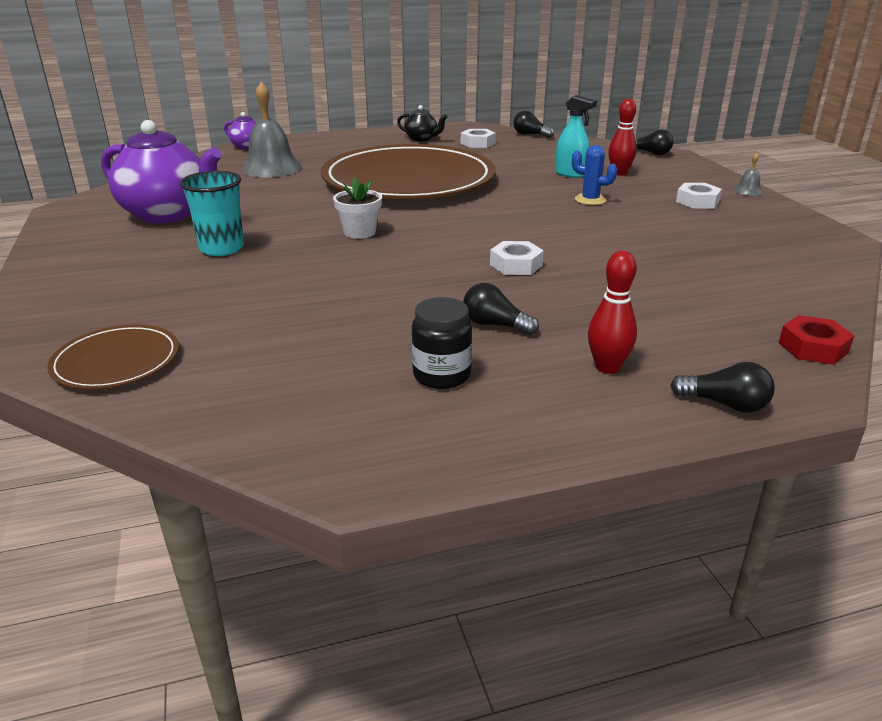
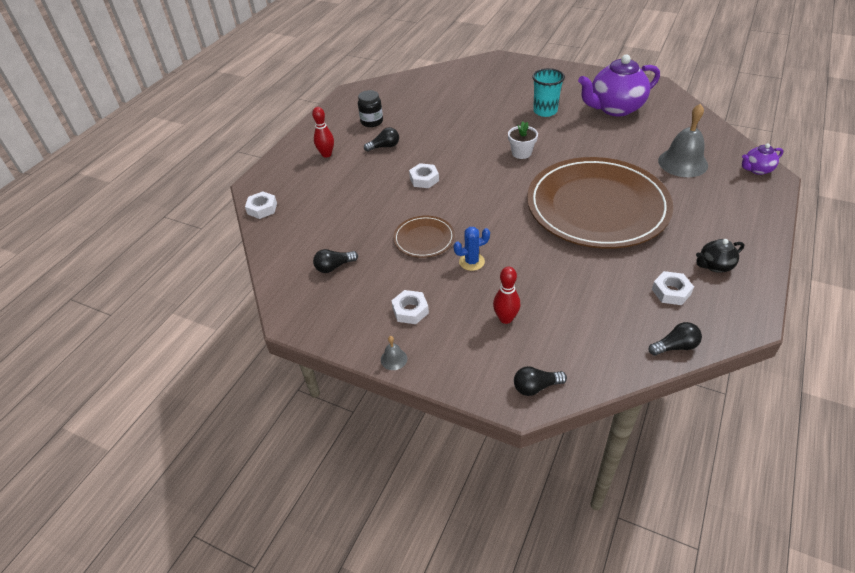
camera: 135 degrees right, 15 degrees up
(116, 361) = (463, 72): brown plate -> brown plate (424, 238)
(570, 174) = (532, 290): turquoise spray bottle -> none
(724, 404) = (277, 164): black light bulb -> black light bulb (334, 267)
(813, 347) = (262, 208): red nut -> white nut

